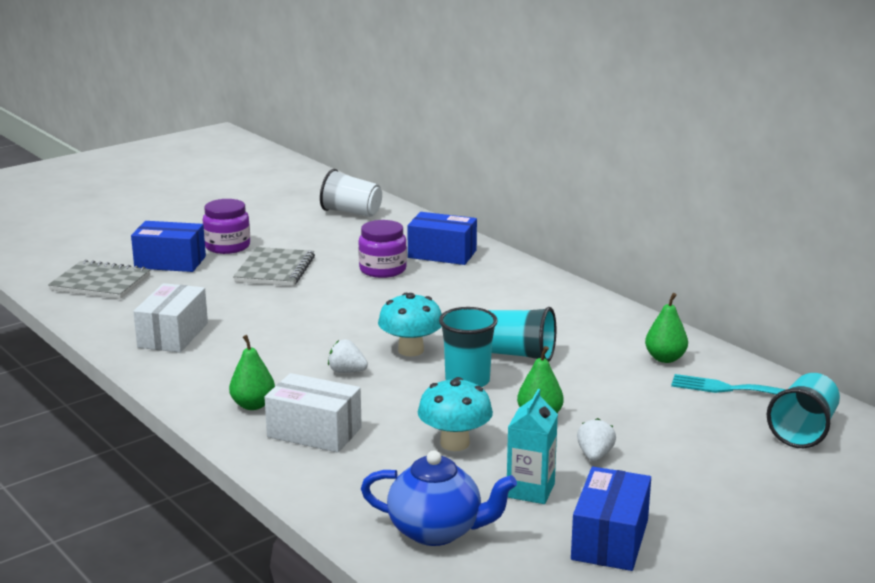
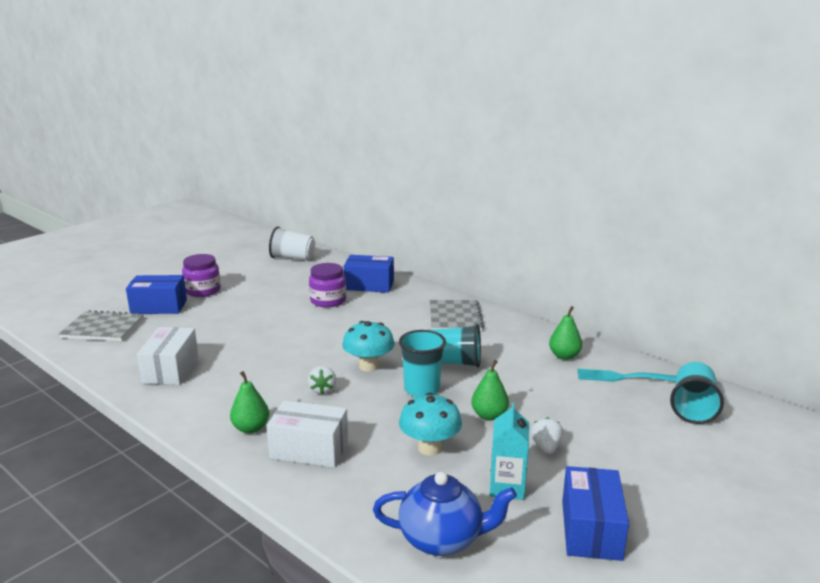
camera: 10 degrees left, 0 degrees up
(275, 269) = (244, 307): grey notebook -> grey notebook (455, 318)
(347, 372) = (322, 389): white strawberry -> white strawberry turned 105 degrees counterclockwise

